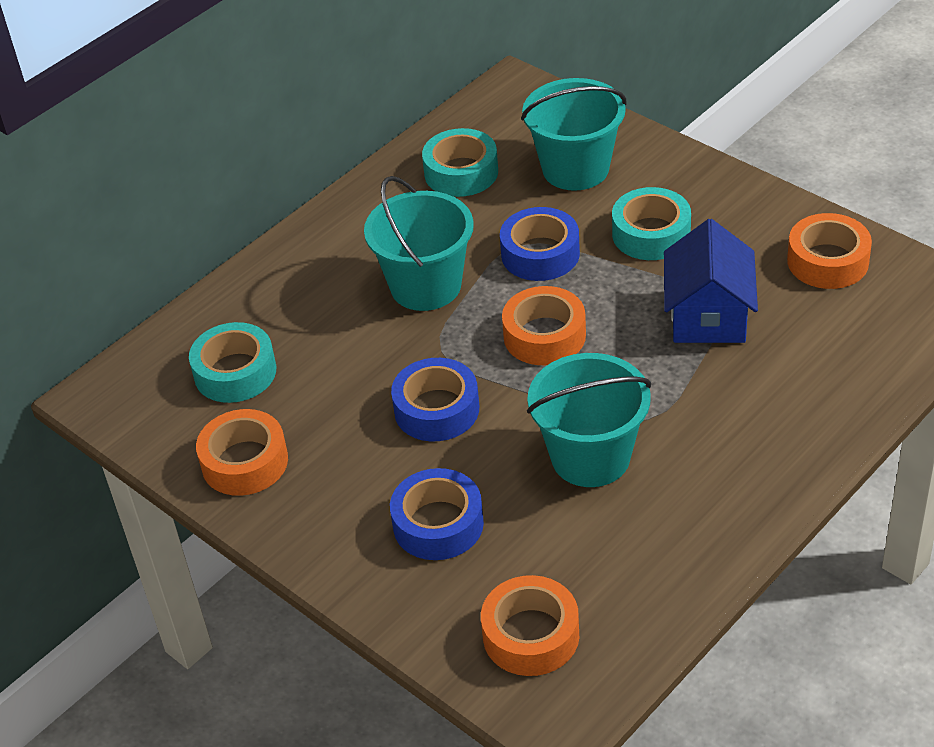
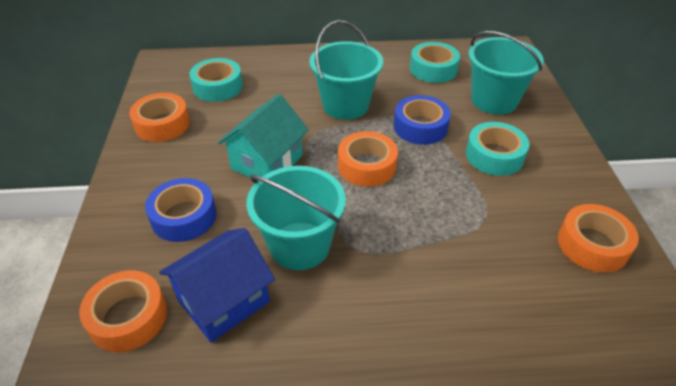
camera: 40 degrees right, 0 degrees up
(436, 409) = (267, 162): blue tape -> turquoise house
(708, 316) = (471, 221): blue house -> blue house (223, 301)

